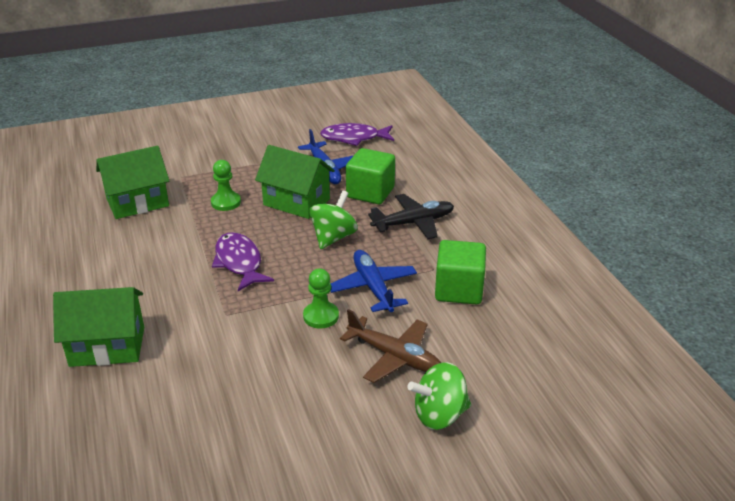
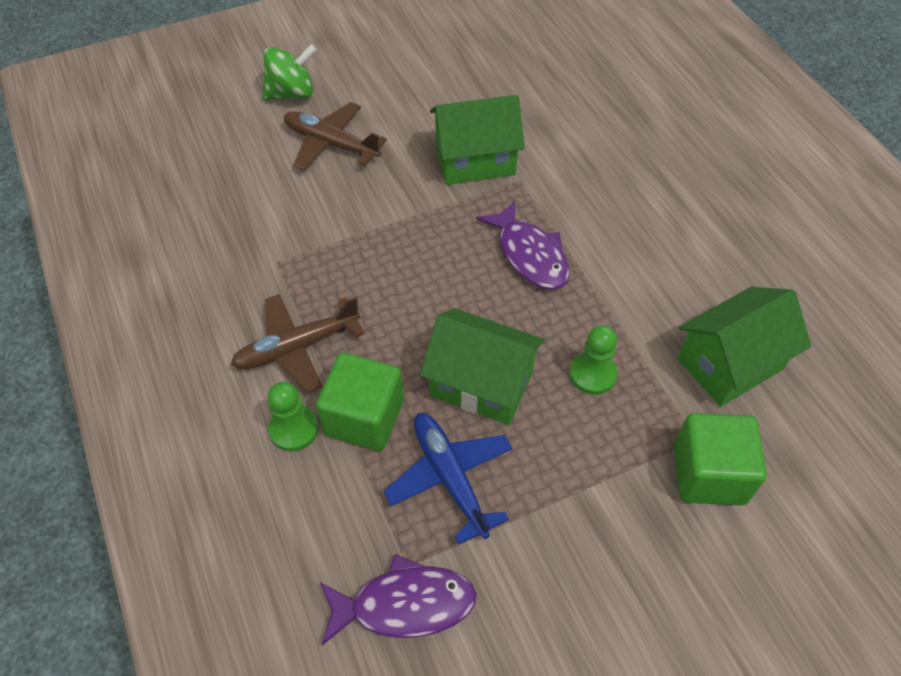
camera: 175 degrees right, 20 degrees up
(107, 346) = (626, 136): green house -> green house (475, 161)
(321, 316) = (412, 184): green pawn -> green pawn (294, 429)
(333, 237) = (413, 309): green spinning top -> none
(373, 288) = (355, 227): blue plane -> none
(413, 223) = (297, 347): black plane -> brown plane
(459, 290) = (250, 230): green cube -> green cube (709, 474)

